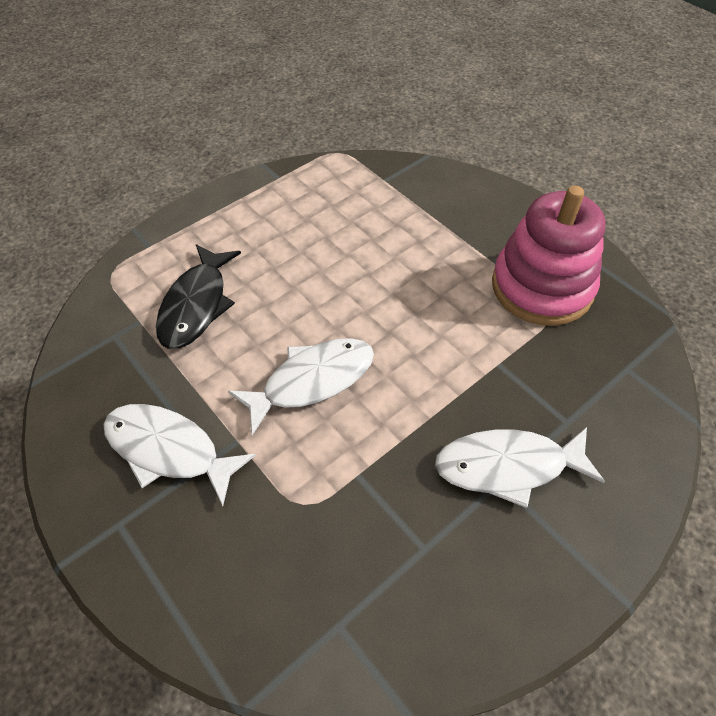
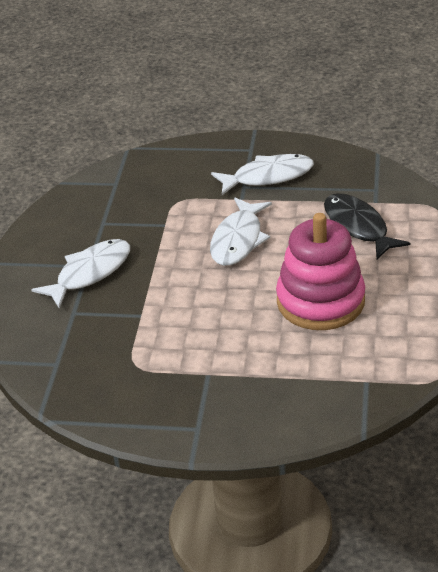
camera: 140 degrees right, 15 degrees down
(542, 287) = (156, 378): pink stacking toy -> pink stacking toy (320, 301)

